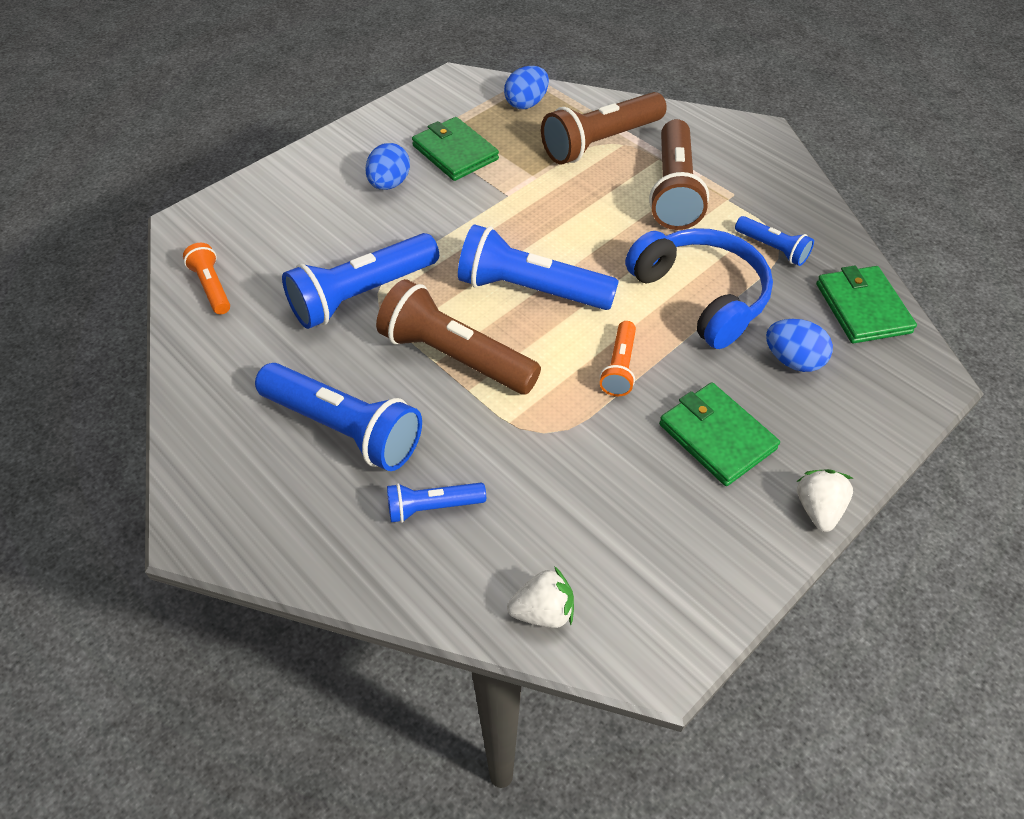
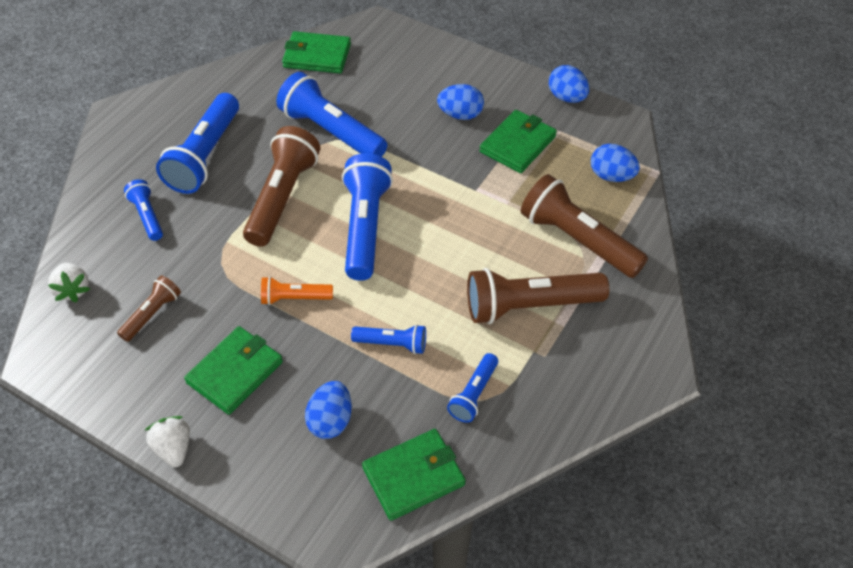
camera: 75 degrees right, 0 degrees up
(212, 287) = (317, 56): orange flashlight -> green wallet
(404, 106) = (567, 97): none -> blue egg
(610, 515) = (152, 314): none -> brown flashlight
(701, 296) = (392, 344): blue headphones -> blue flashlight
(817, 509) = (173, 448): white strawberry -> white strawberry turned 105 degrees counterclockwise

